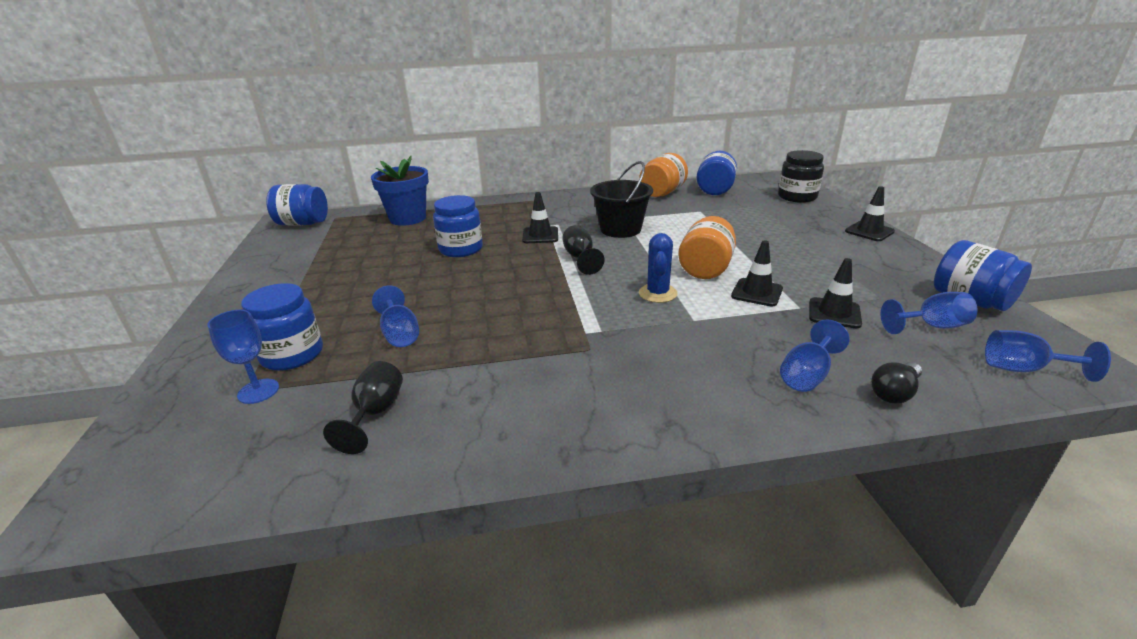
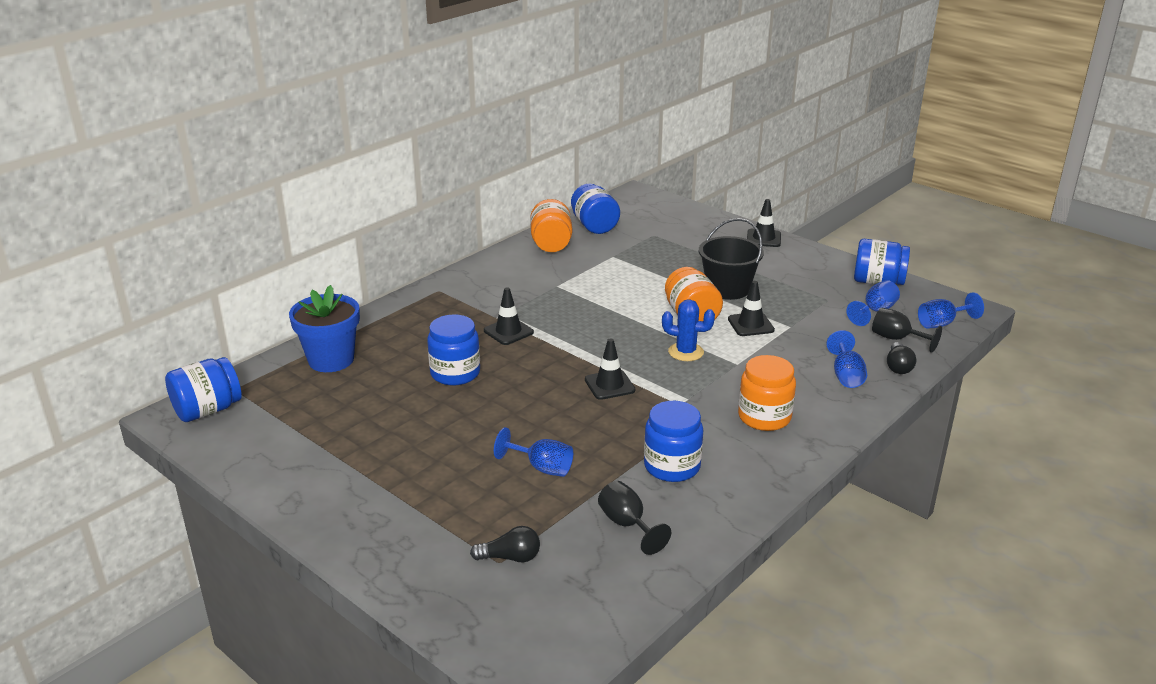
camera: 40 degrees left, 0 degrees up
(258, 391) = (510, 557): blue goblet -> black light bulb
(292, 355) = (482, 523): blue jar -> blue jar (672, 466)
(580, 258) = (580, 342): black goblet -> black goblet (897, 339)
(620, 229) = (572, 300): black bucket -> black bucket (727, 289)
(651, 377) = (764, 417): none -> orange jar
(658, 293) = (686, 352): blue cactus -> blue cactus turned 45 degrees counterclockwise
(797, 197) = (673, 215): black jar -> none
(834, 313) = (814, 323): black traffic cone -> black traffic cone (609, 385)

